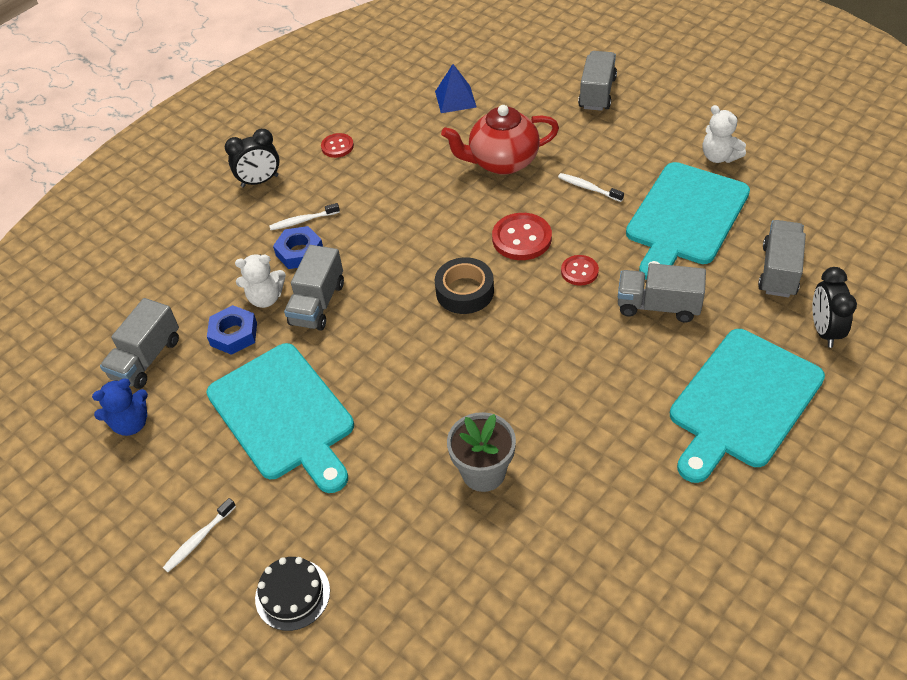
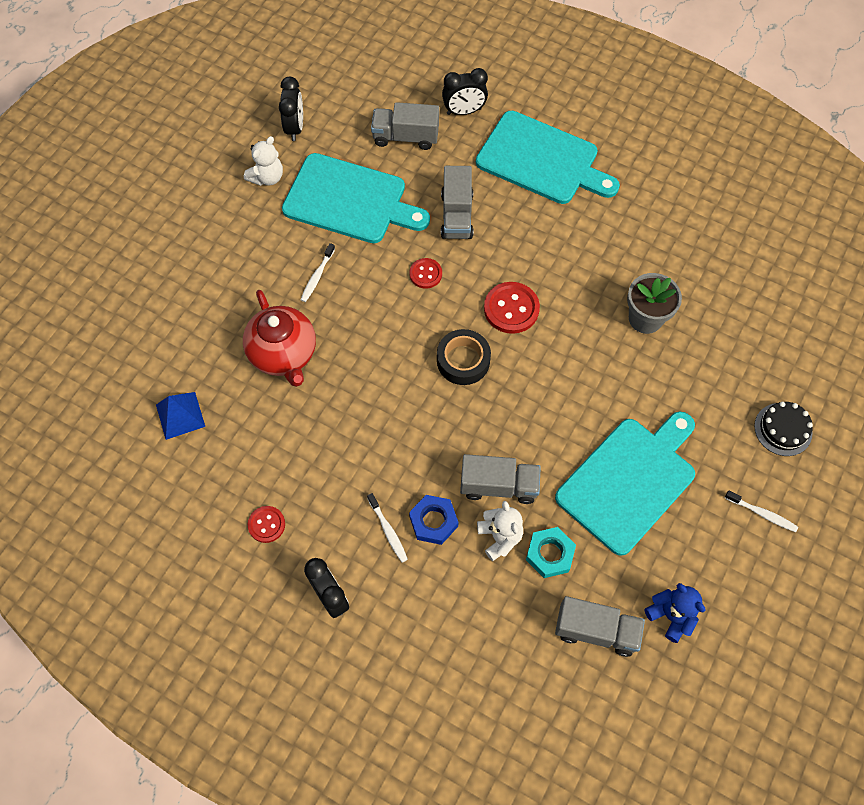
camera: 105 degrees left, 15 degrees up
(234, 334) = (550, 554): blue nut -> turquoise nut
(521, 238) = (390, 323): red button -> red button (511, 309)
(597, 93) = (171, 280): grey truck -> none
(790, 179) = (295, 128): none -> black clock

